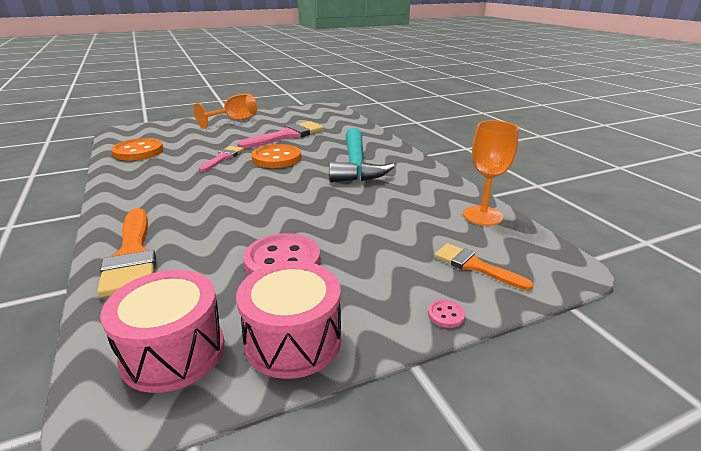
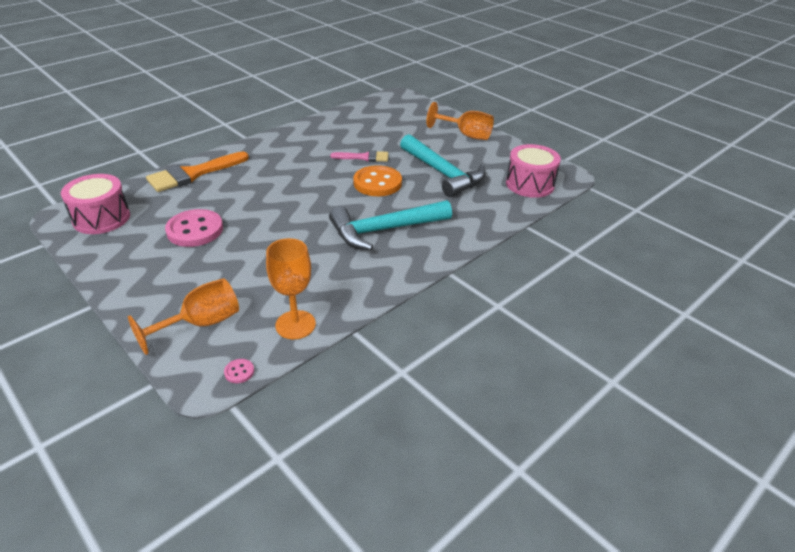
camera: 70 degrees right, 10 degrees up
(138, 151) = (356, 119): orange button -> none
(287, 135) = (443, 173): pink brush -> turquoise hammer
(293, 340) = (109, 254): pink drum -> pink drum (530, 184)
(446, 315) = (135, 313): pink button -> pink button (239, 372)
(475, 266) = (201, 324): orange brush -> orange goblet

